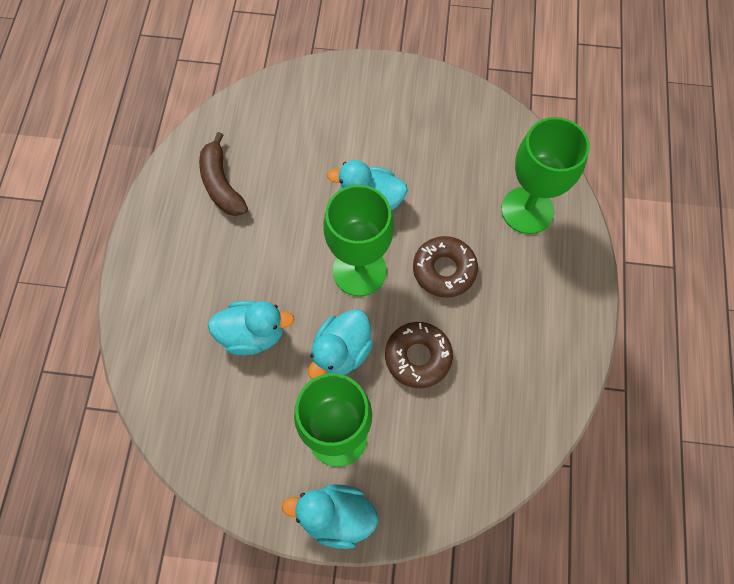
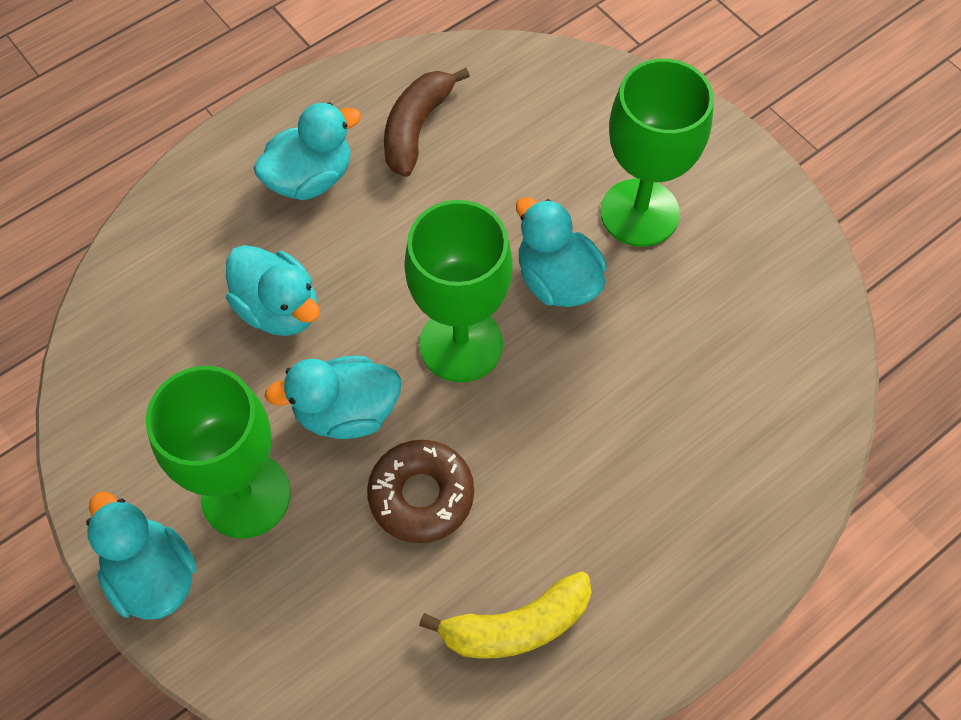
camera: 45 degrees right, 5 degrees down
(194, 255) = (310, 178): none -> turquoise duck
(444, 270) = (557, 429): brown donut -> none
(519, 373) = (516, 626): none -> yellow banana
(527, 210) = (736, 452): green goblet -> green goblet (639, 213)

